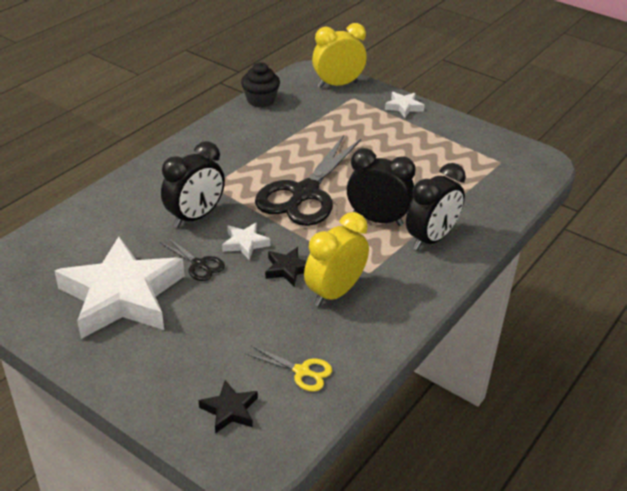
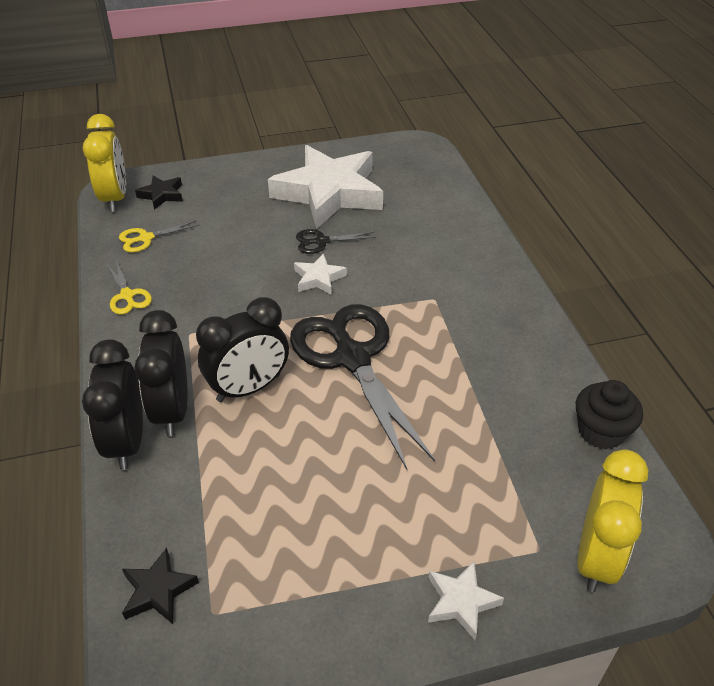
camera: 130 degrees right, 5 degrees up
(195, 217) = (391, 267): black clock -> black clock (127, 442)
(288, 269) = (255, 286): black star -> black star (158, 590)
(334, 292) = (194, 298): yellow clock -> yellow clock (115, 198)
(374, 330) = (127, 295): none -> yellow scissors

